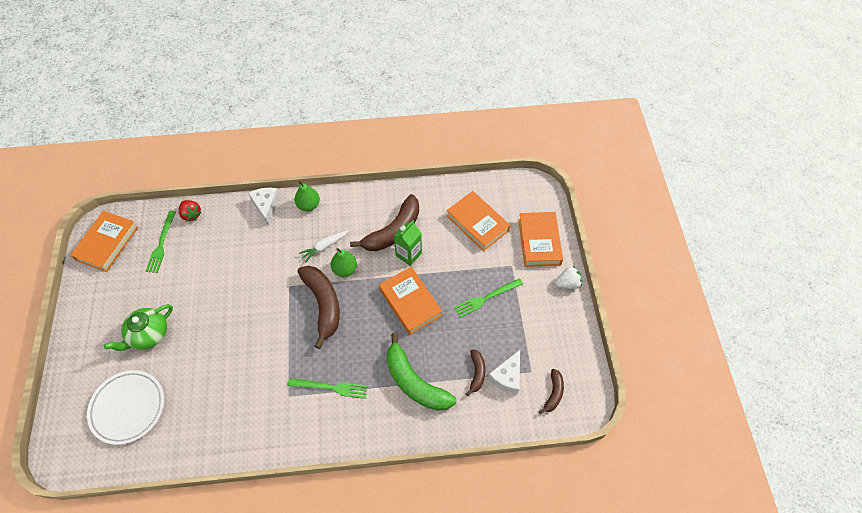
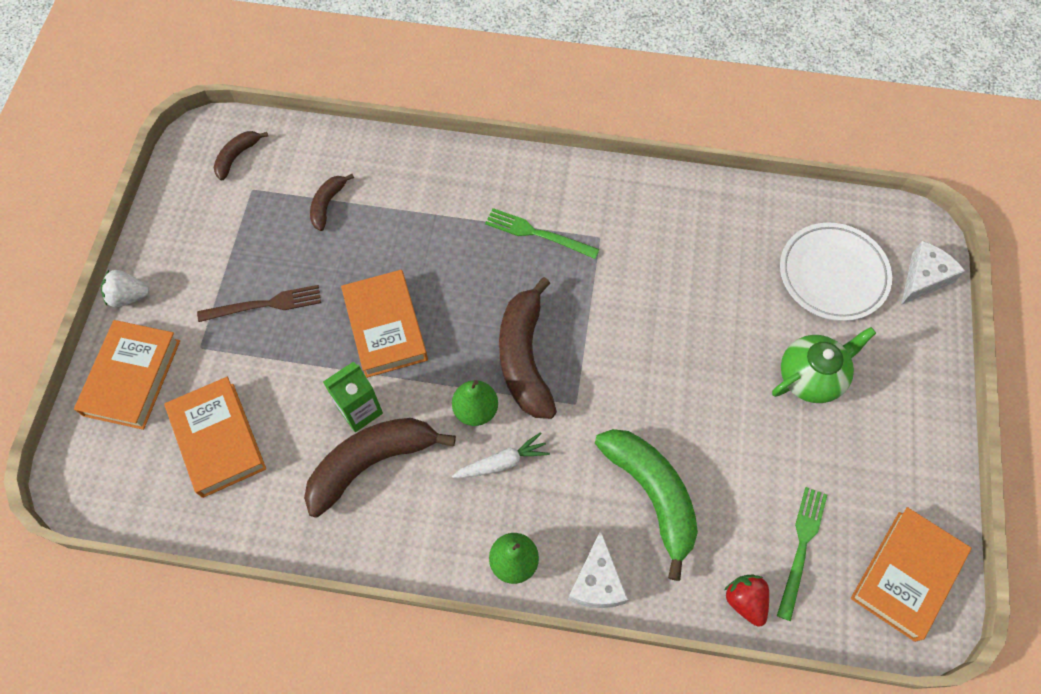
camera: 165 degrees left, 5 degrees up
(414, 382) = (418, 213): green banana -> green banana (652, 494)
(487, 298) = (264, 305): green fork -> brown fork
(507, 377) = (288, 190): white cheese -> white cheese (923, 278)

